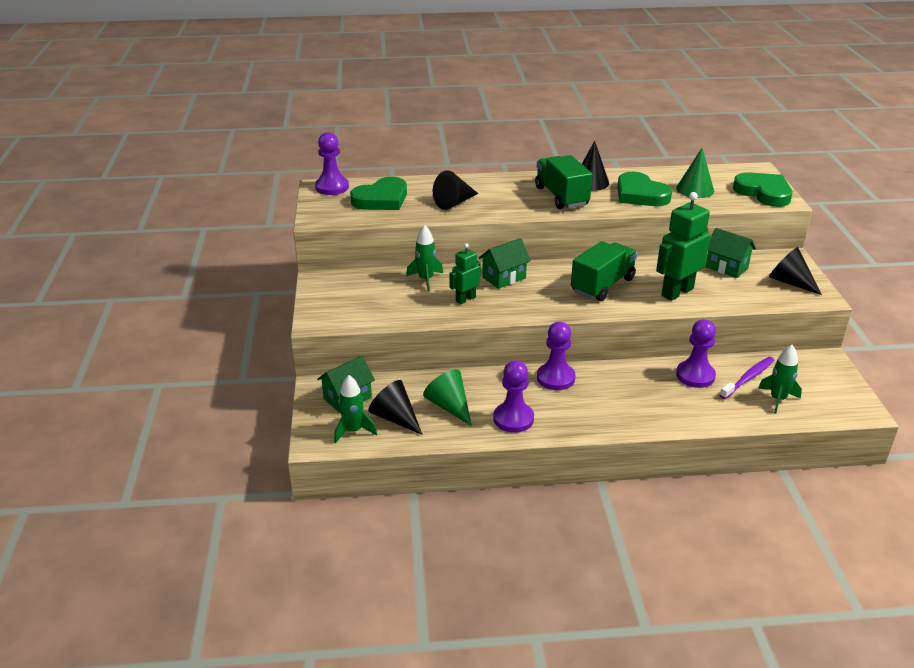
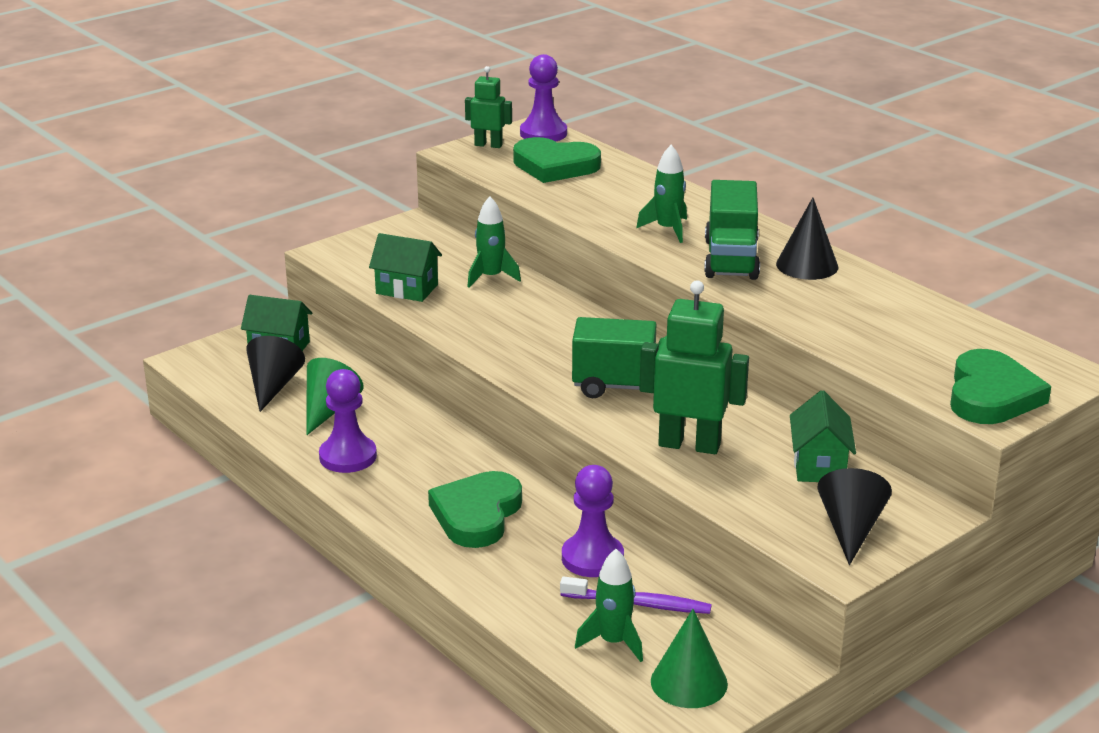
camera: 55 degrees right, 5 degrees down
(353, 431) = (226, 372): green rocket -> green rocket (667, 229)
(454, 203) = (609, 205): black cone -> none
(465, 299) = (478, 313): green robot -> green robot (488, 145)
(504, 277) = (560, 320): green house -> green house (407, 289)
(555, 378) = (463, 457): purple pawn -> none
(561, 196) = (731, 259): green truck -> green truck turned 150 degrees clockwise
(640, 194) = (825, 307): green heart -> green heart (477, 514)
(695, 189) = (910, 341): green cone -> green cone (689, 682)

